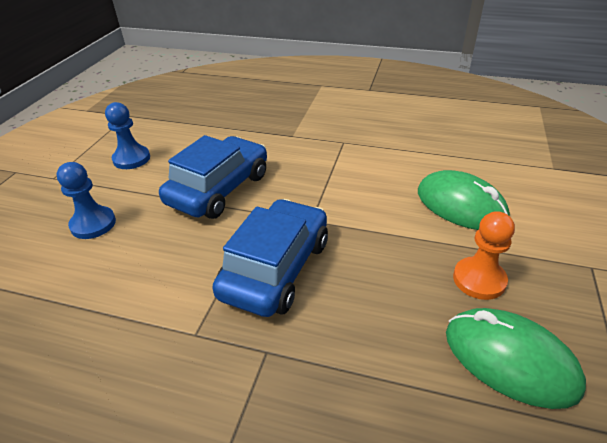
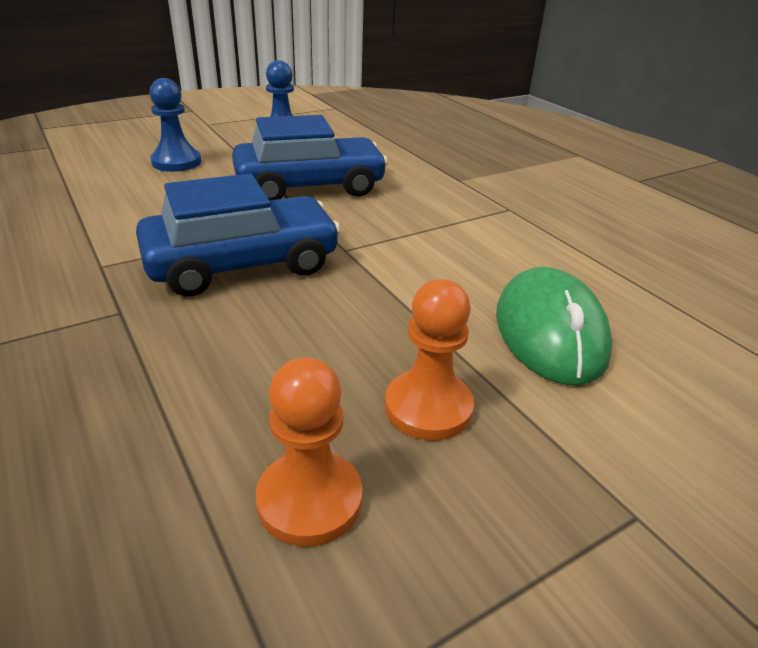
camera: 40 degrees right, 5 degrees down
(510, 360) = (309, 500): green mouse -> orange pawn

